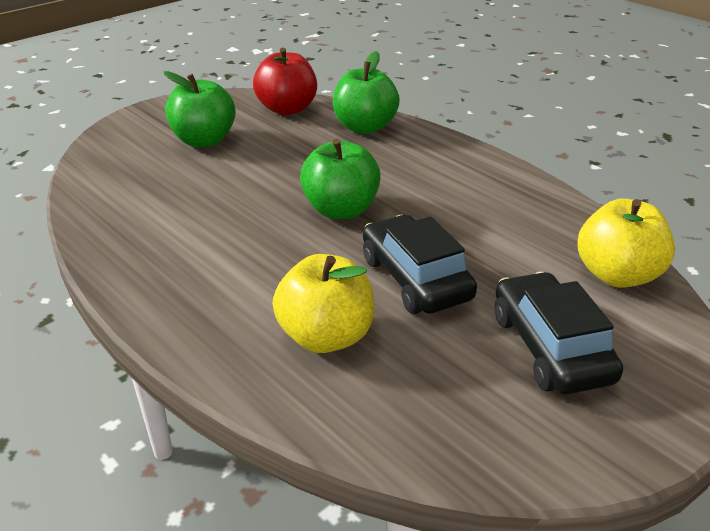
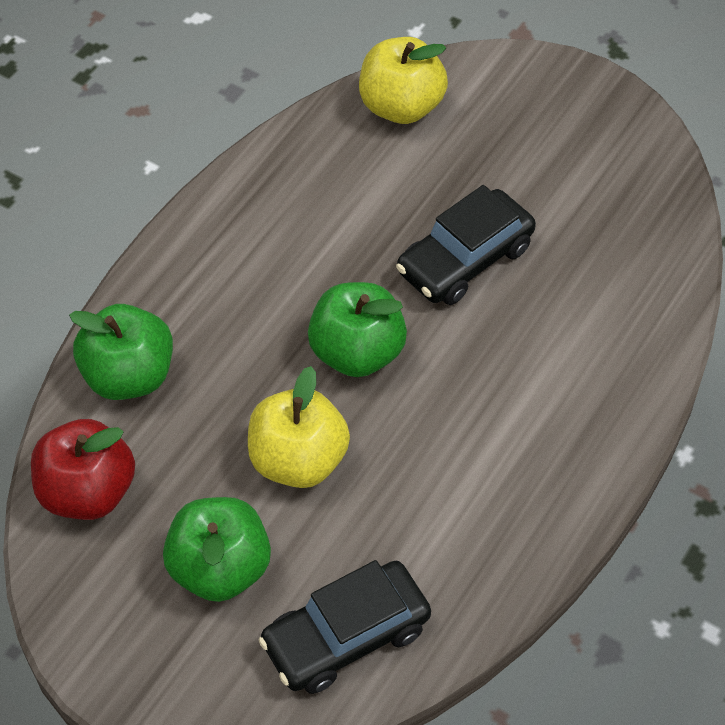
camera: 105 degrees left, 20 degrees up
(326, 336) = (578, 312): yellow apple -> yellow apple (298, 460)
(550, 347) = (527, 151): black car -> black car (346, 636)

